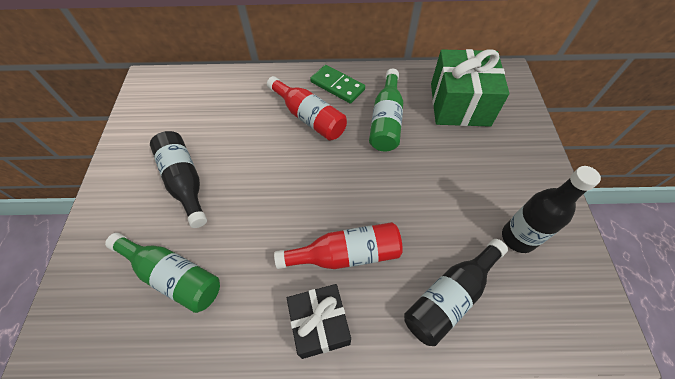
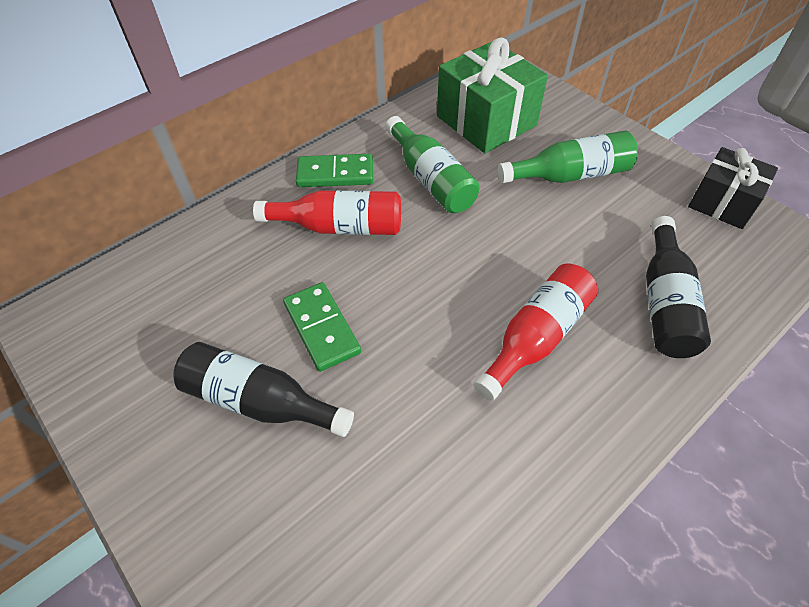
camera: 40 degrees left, 5 degrees down
(173, 276) = (372, 514): green bottle -> green bottle (570, 175)
(246, 166) = (322, 328): none -> green domino
(320, 325) = (586, 423): black gift -> black gift (722, 203)
(518, 238) = (661, 211): black bottle -> none

